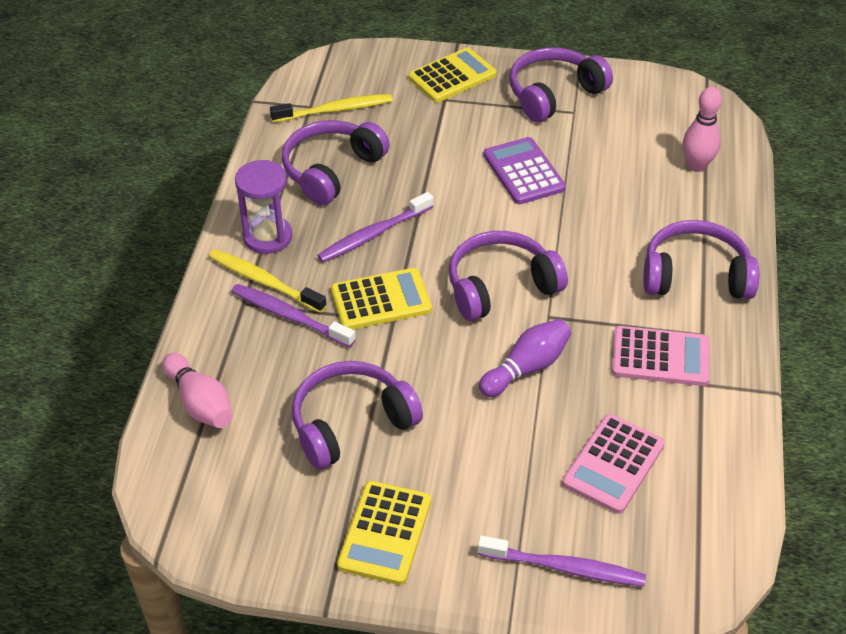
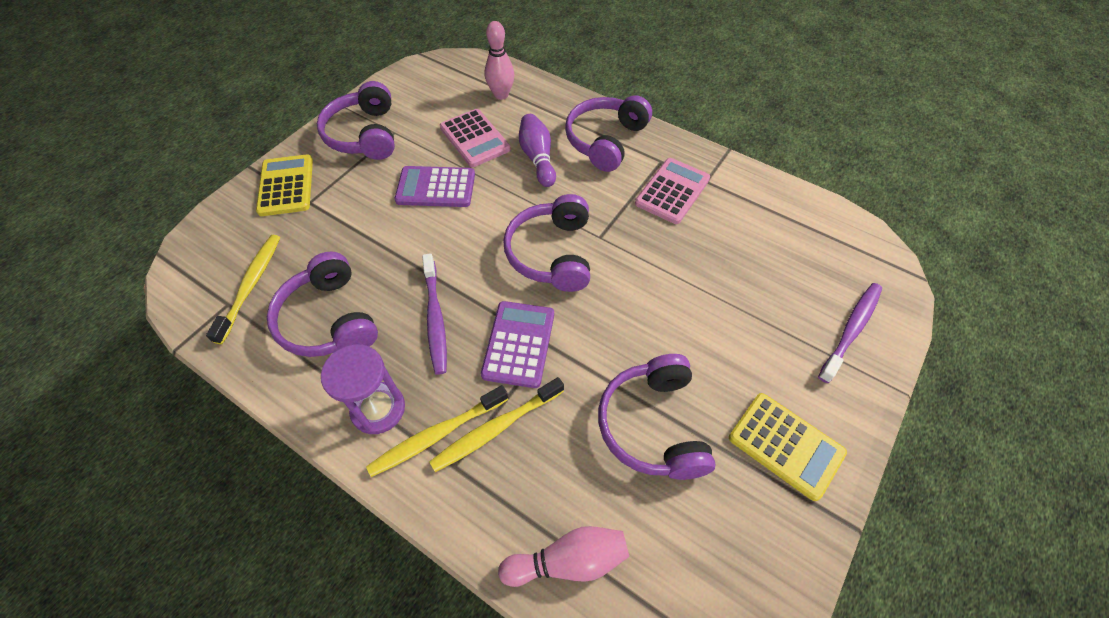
camera: 65 degrees left, 10 degrees up
(289, 316) = (496, 428): purple toothbrush -> yellow toothbrush
(381, 300) = (519, 344): yellow calculator -> purple calculator
(526, 368) = (646, 272): purple bowling pin -> purple bowling pin (537, 158)
(613, 464) = (762, 260): pink calculator -> pink calculator (474, 139)

